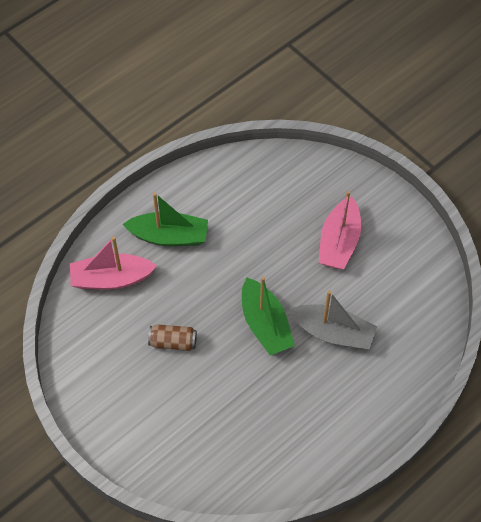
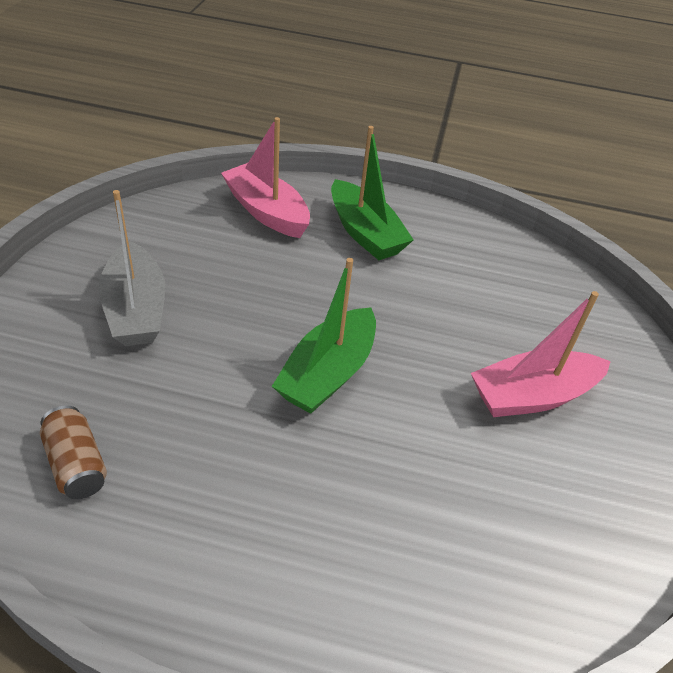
camera: 50 degrees right, 15 degrees down
(173, 342) = (224, 294): brown can -> brown can (77, 464)
(333, 333) = (384, 461): grey boat -> grey boat (136, 309)

